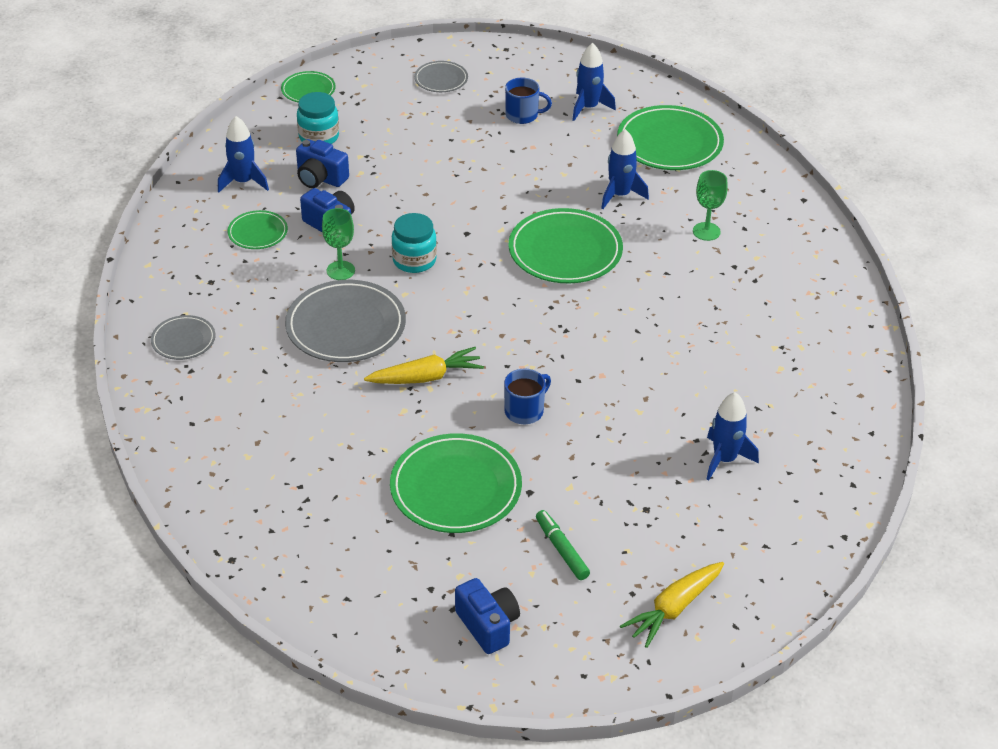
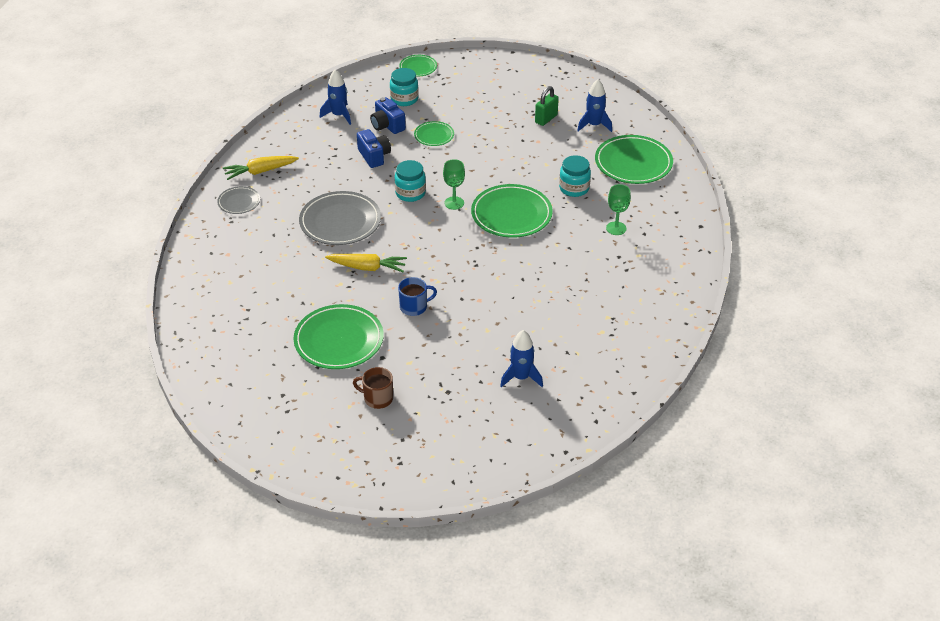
camera: 25 degrees right, 0 degrees up
(258, 232) = (326, 149): green plate -> green plate (434, 135)
(340, 270) = (360, 186): green goblet -> green goblet (454, 203)
(441, 79) = (508, 82): grey plate -> none
(488, 625) = (301, 428): blue camera -> none
(523, 115) = (546, 119): blue mug -> green padlock
(561, 549) = (377, 398): green marker -> brown mug
(620, 195) = (574, 188): blue rocket -> turquoise jar
(673, 608) = (421, 457): yellow carrot -> yellow carrot (260, 171)

